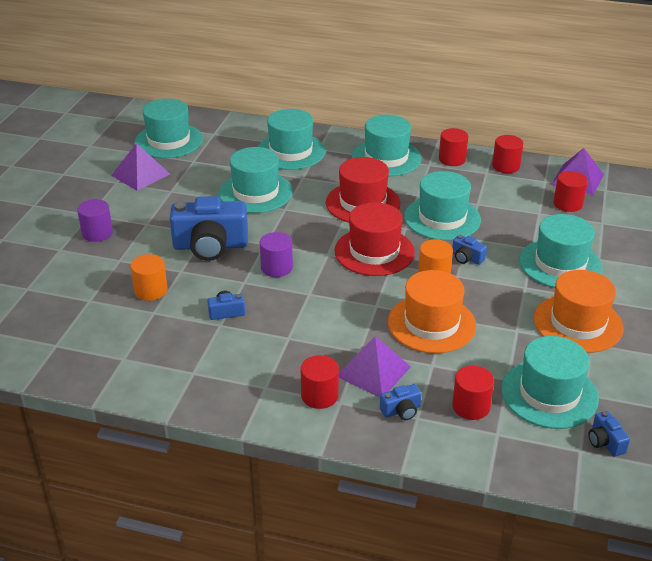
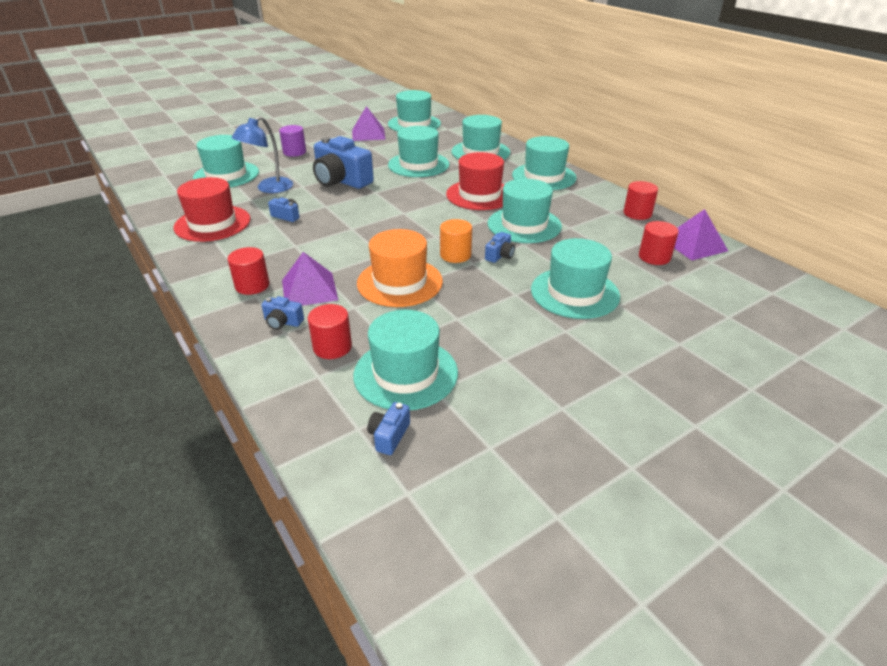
camera: 40 degrees right, 0 degrees up
(70, 297) = (226, 175): none -> turquoise hat
(151, 290) = (269, 188): orange cylinder -> blue lamp
(276, 267) = (358, 206): purple cylinder -> none
(374, 251) = (437, 224): red hat -> red hat (212, 223)
(452, 159) = (596, 194): red cylinder -> none
(466, 258) = (500, 256): blue camera -> blue camera turned 135 degrees counterclockwise
(578, 323) = (518, 339): orange hat -> none

